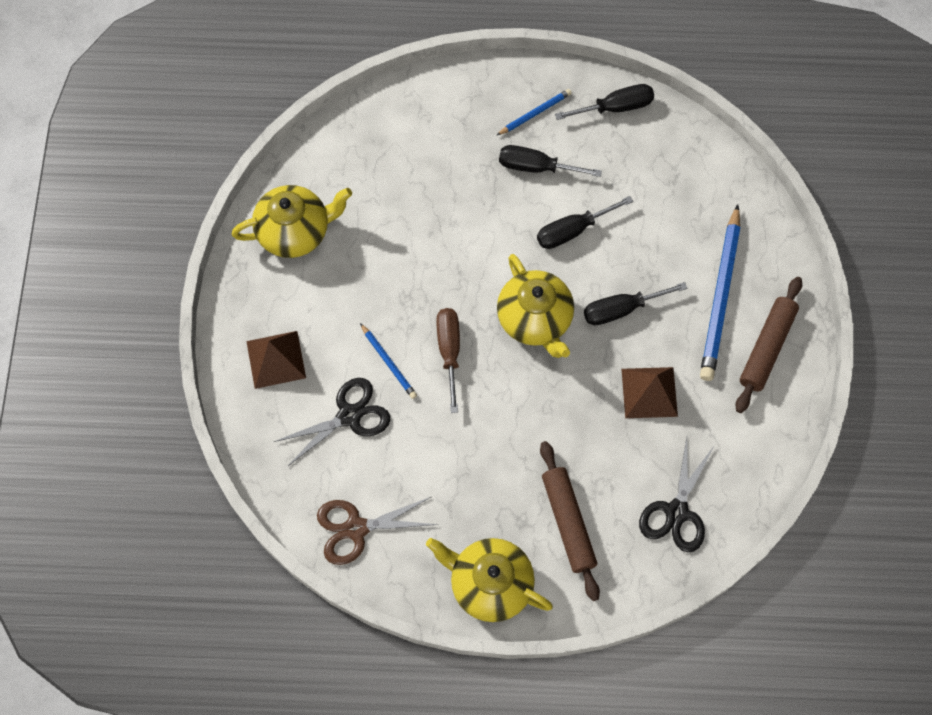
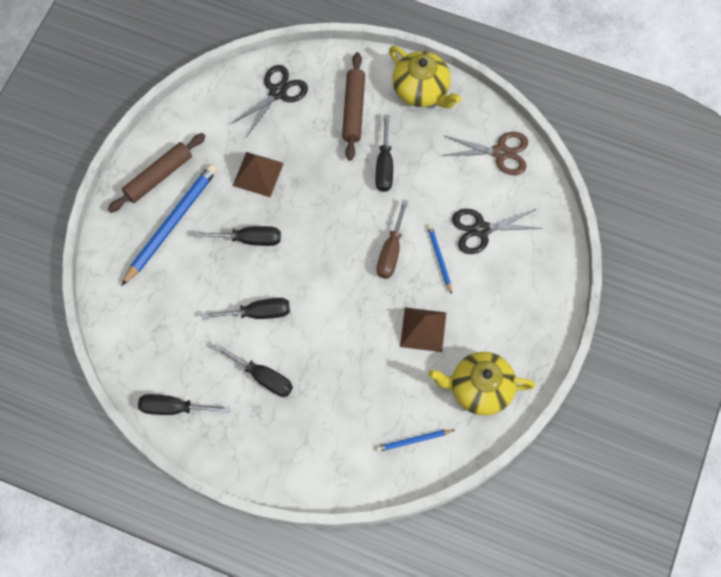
camera: 160 degrees left, 0 degrees up
(276, 359) = (524, 289): brown pyramid -> brown pyramid (423, 329)
(498, 458) = (384, 166): none -> black screwdriver
(535, 113) = (243, 426): blue pencil -> blue pencil (414, 440)
(535, 320) = (317, 253): yellow teapot -> none

